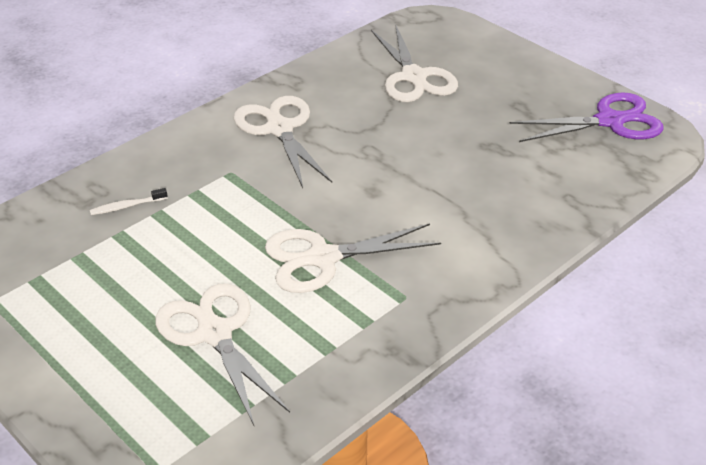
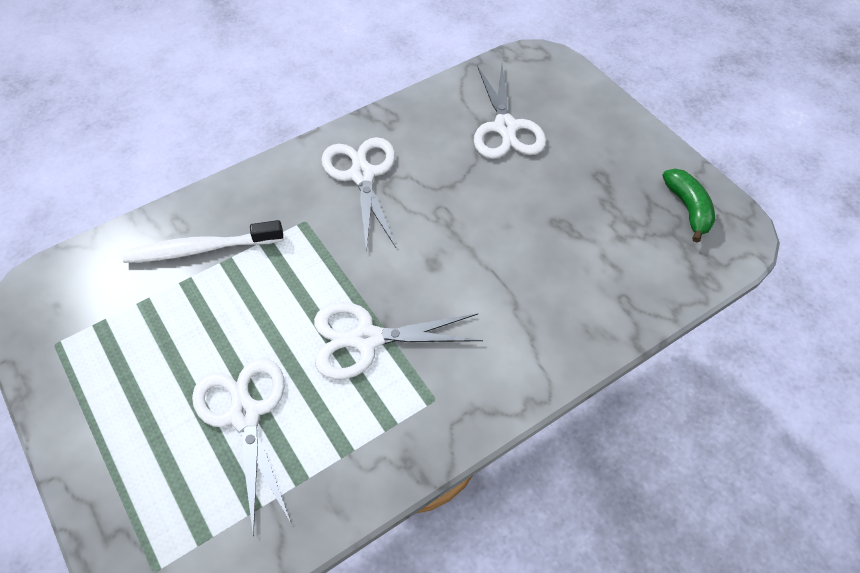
camera: 10 degrees right, 15 degrees up
(126, 206) = (200, 249): white toothbrush -> white toothbrush, size x2.15
(610, 121) = (688, 208): purple scissors -> green banana

